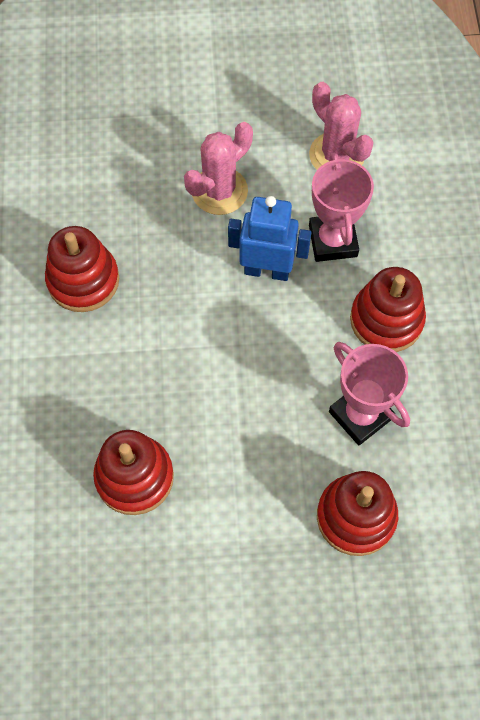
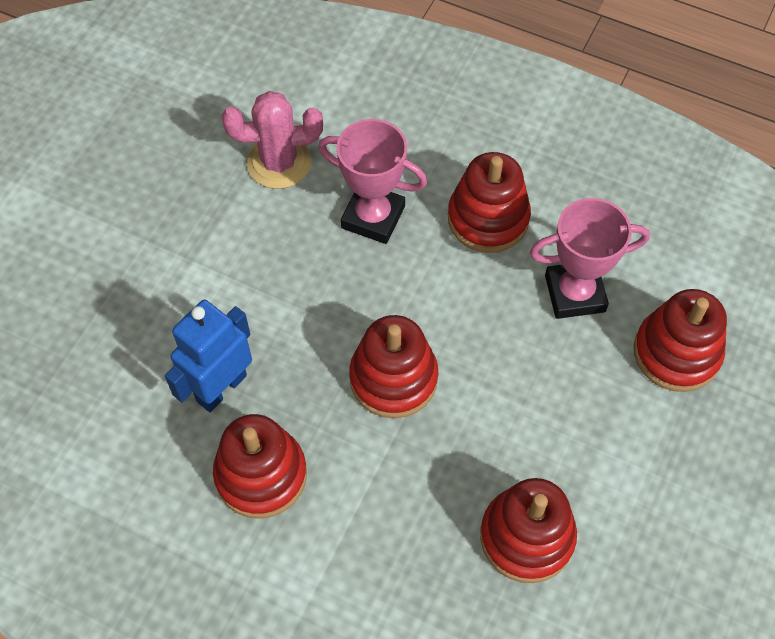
camera: 60 degrees left, 5 degrees down
(207, 324) = (393, 378): none -> red stacking toy
(219, 191) = (245, 287): pink cactus -> none
(267, 270) = (367, 291): blue robot -> blue robot (221, 388)

